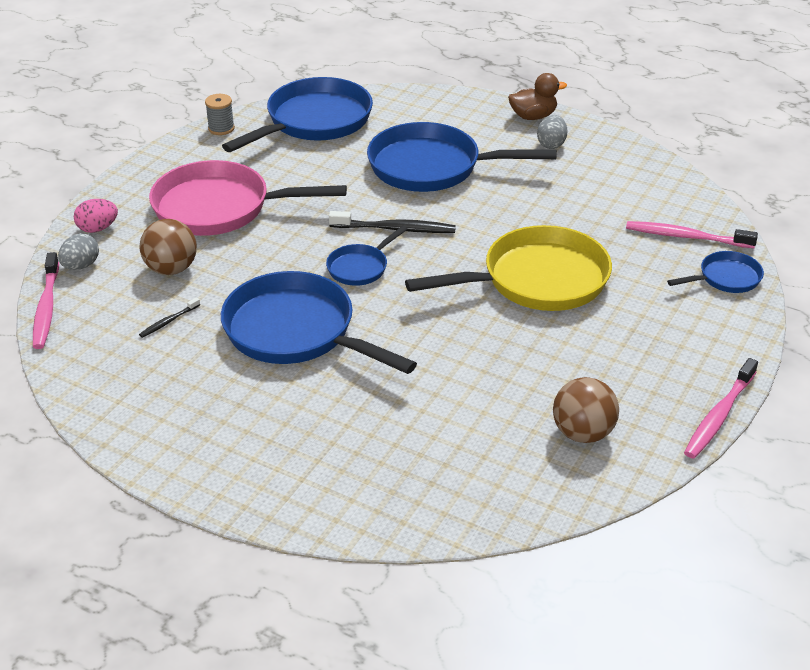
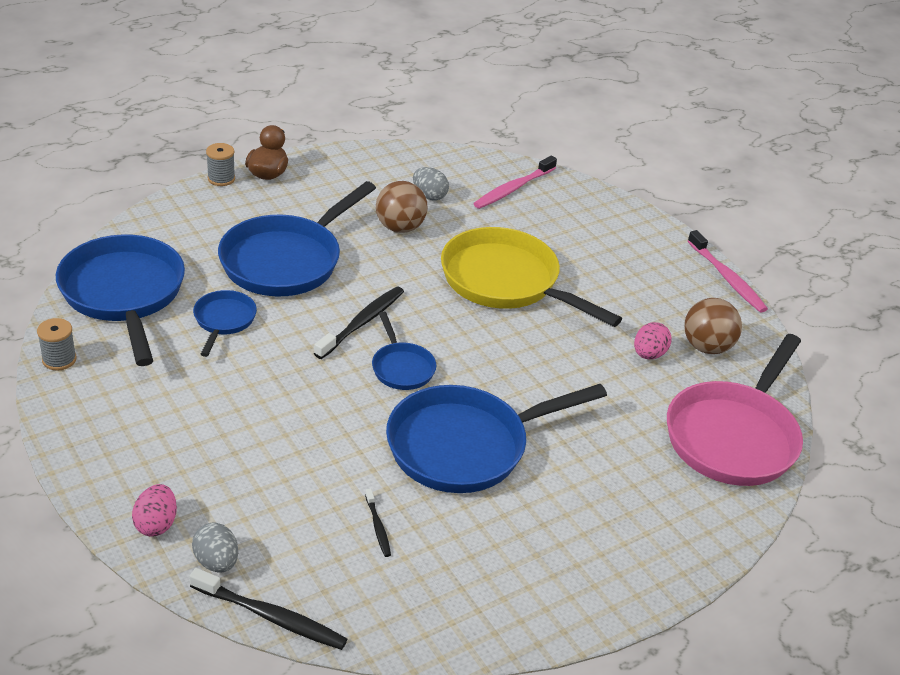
camera: 65 degrees left, 0 degrees up
(46, 307) = (270, 616): pink toothbrush -> black toothbrush
(171, 269) = (289, 493): brown ball -> brown ball (400, 228)
(220, 208) = (212, 418): pink pan -> pink pan (733, 436)
(499, 101) = (221, 179): none -> grey spool
(527, 398) = (649, 354): none -> pink egg
(537, 280) = (506, 282): yellow pan -> yellow pan turned 60 degrees counterclockwise
(551, 144) = (321, 185): grey egg -> grey egg (429, 196)
(726, 278) = (578, 198): blue pan -> blue pan (224, 321)

